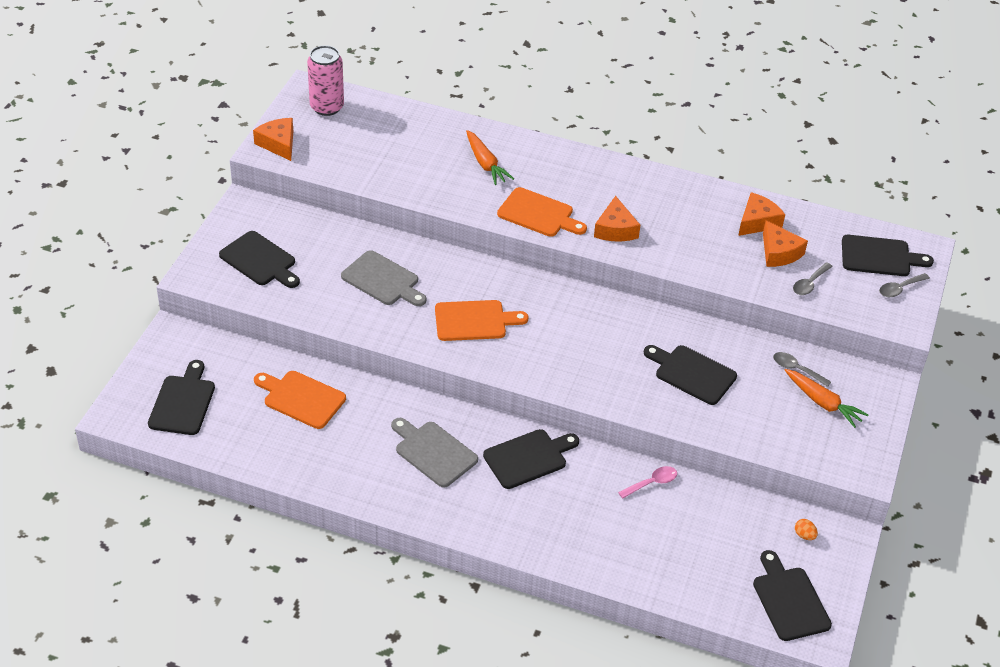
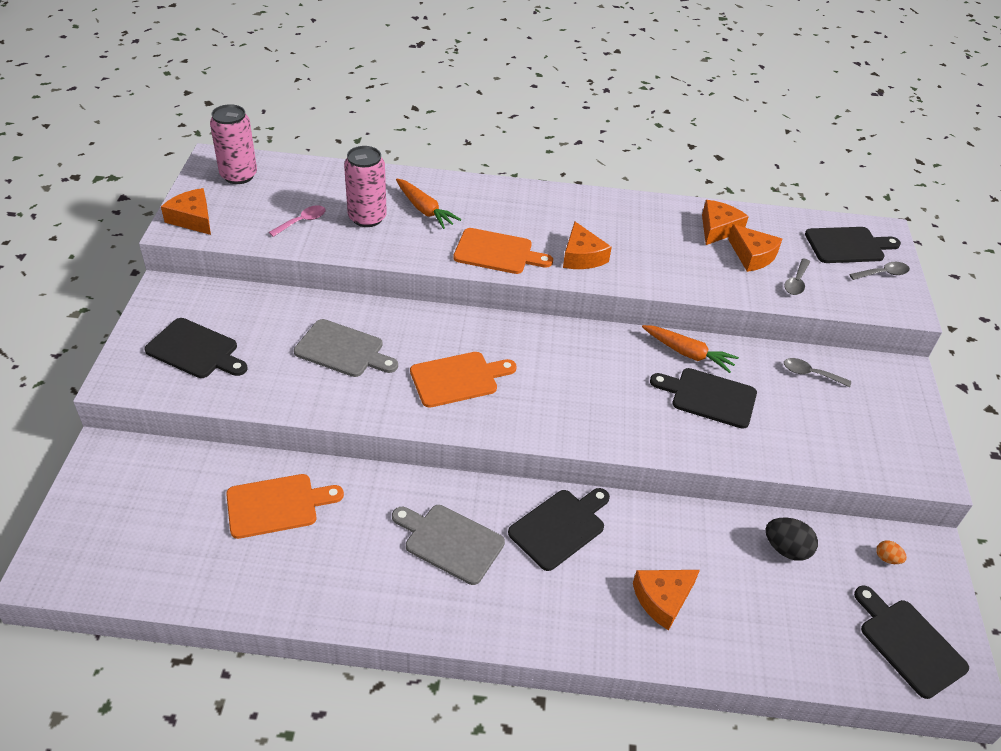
camera: 15 degrees left, 0 degrees up
(183, 402) = (129, 538): black cutting board -> none
(301, 398) = (277, 505): orange cutting board -> orange cutting board turned 150 degrees clockwise
(431, 164) = (367, 218): none -> pink can
(594, 527) = (662, 599): none -> orange cheese
(652, 483) = (704, 530): pink spoon -> pink spoon (302, 222)
(717, 511) = (786, 549): none -> black egg
(823, 403) = (852, 405): orange carrot -> orange carrot (688, 353)
(900, 289) = (882, 274): grey spoon -> grey spoon turned 150 degrees counterclockwise

